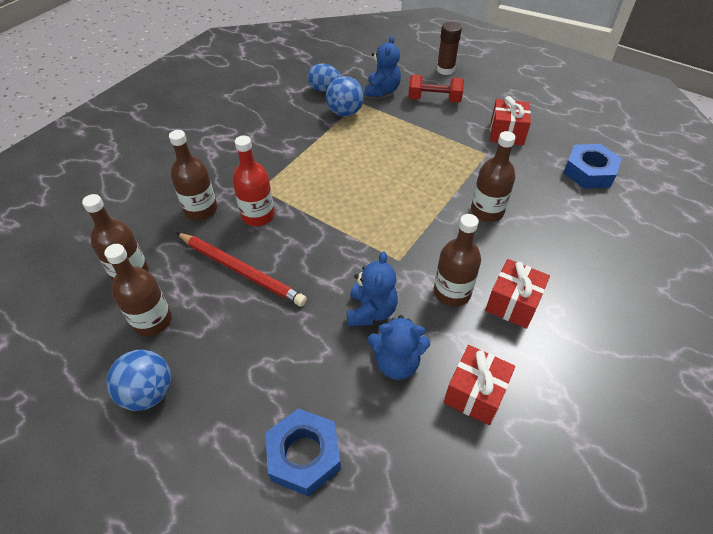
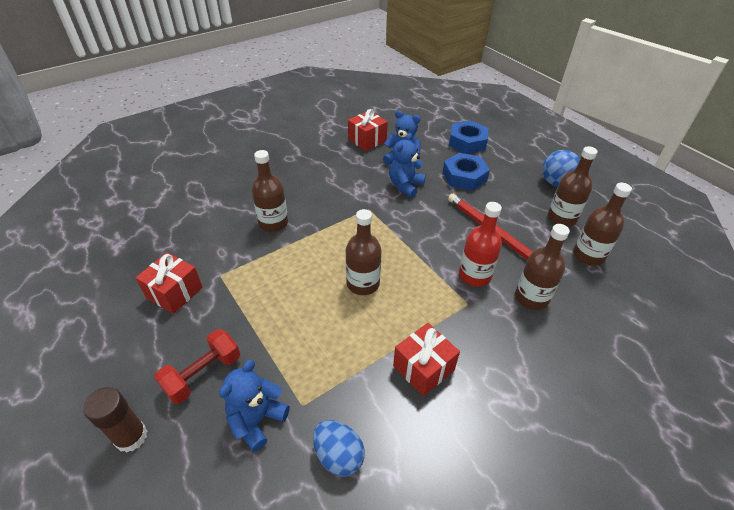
camera: 160 degrees left, 5 degrees down
(345, 112) = (332, 390): blue ball -> none
(434, 99) = (203, 374): red dumbbell -> red dumbbell turned 75 degrees counterclockwise
(452, 292) = (345, 181): brown bottle -> brown bottle (363, 283)
(513, 303) = (311, 167): red gift -> red gift (423, 368)
(589, 171) = (153, 230): blue nut -> blue nut (464, 176)

